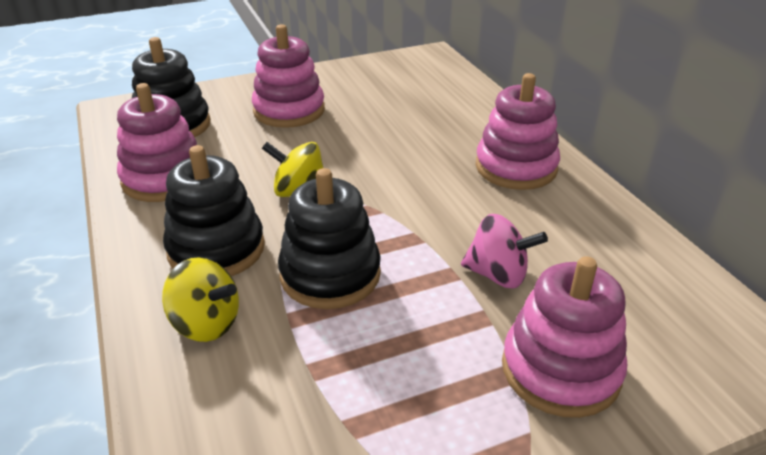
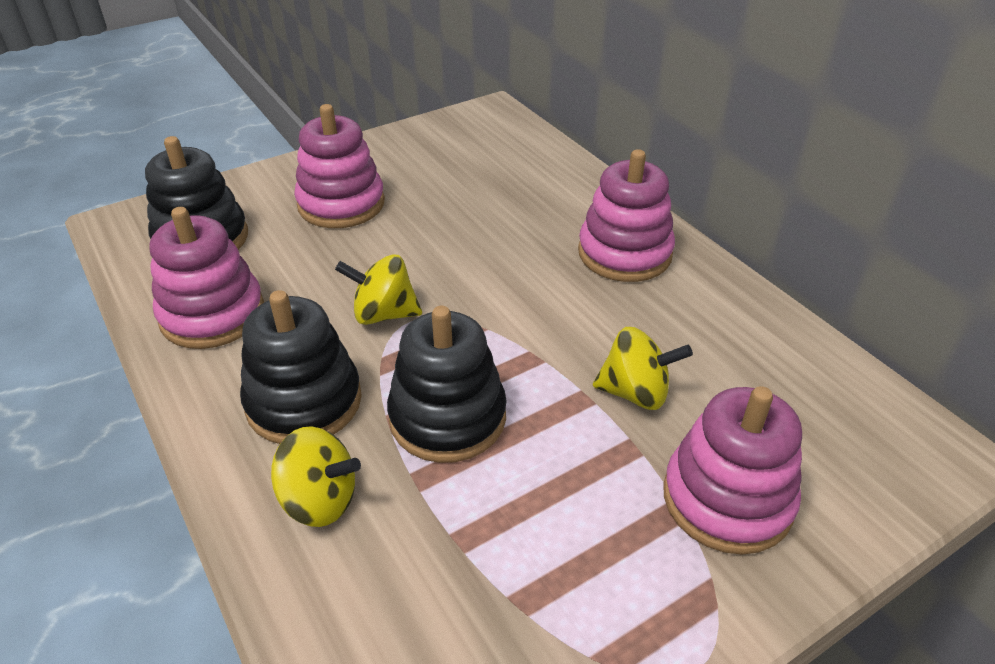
camera: 10 degrees left, 5 degrees up
(498, 275) = (635, 393): pink spinning top -> yellow spinning top

